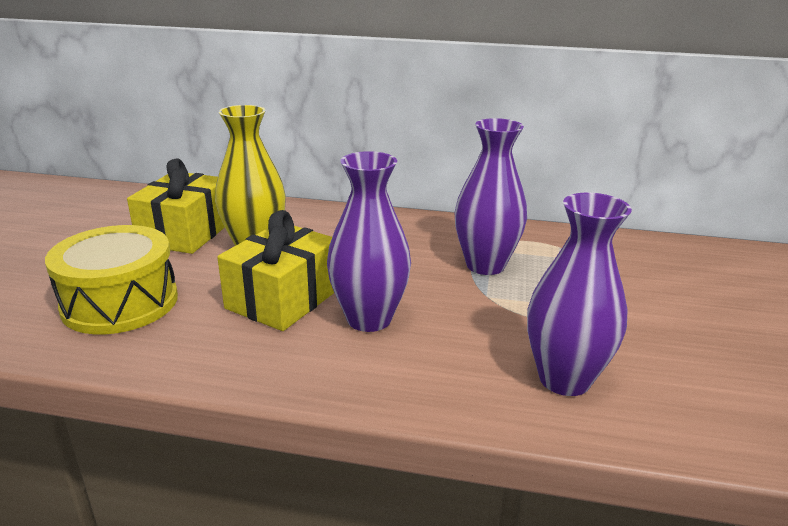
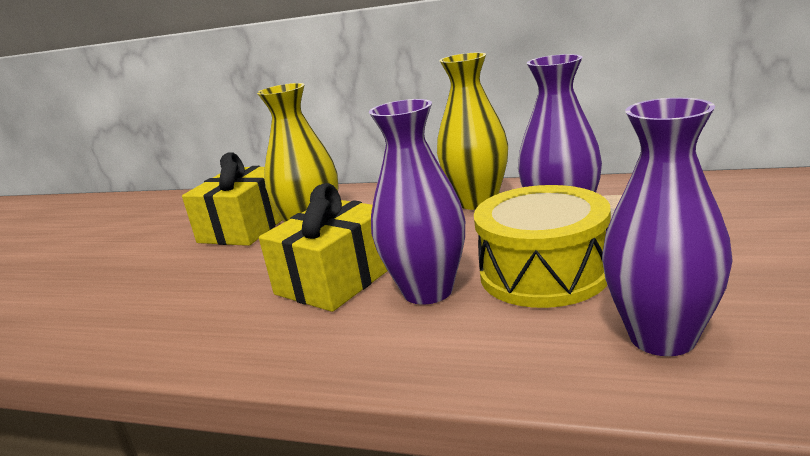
camera: 10 degrees right, 5 degrees down
(120, 302) = (171, 298): yellow drum -> yellow drum (544, 273)
(410, 233) = (477, 202): none -> yellow vase

